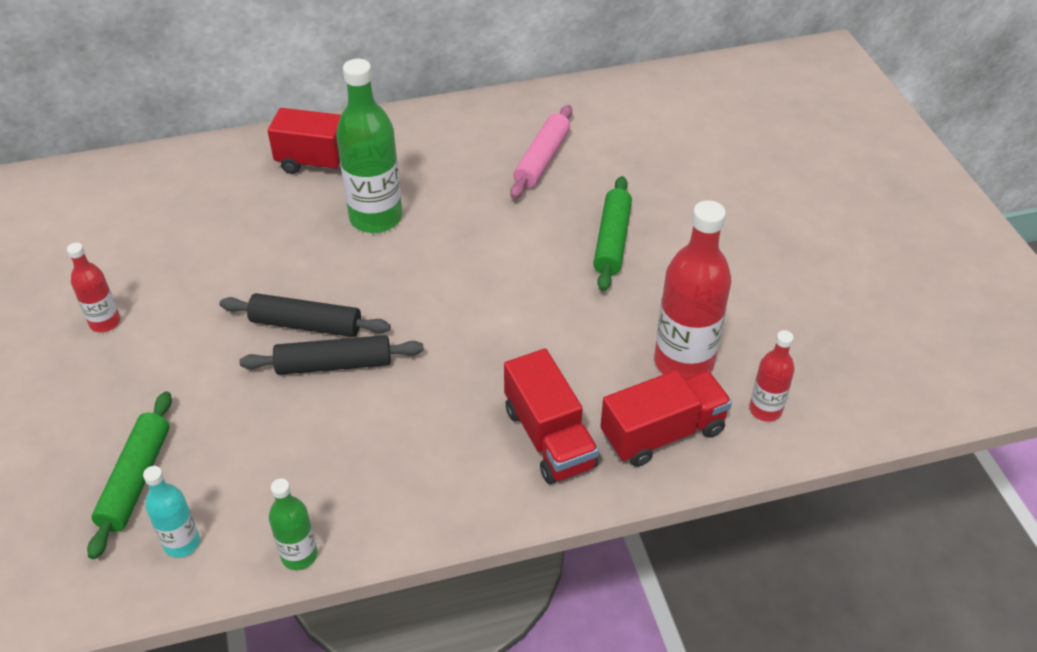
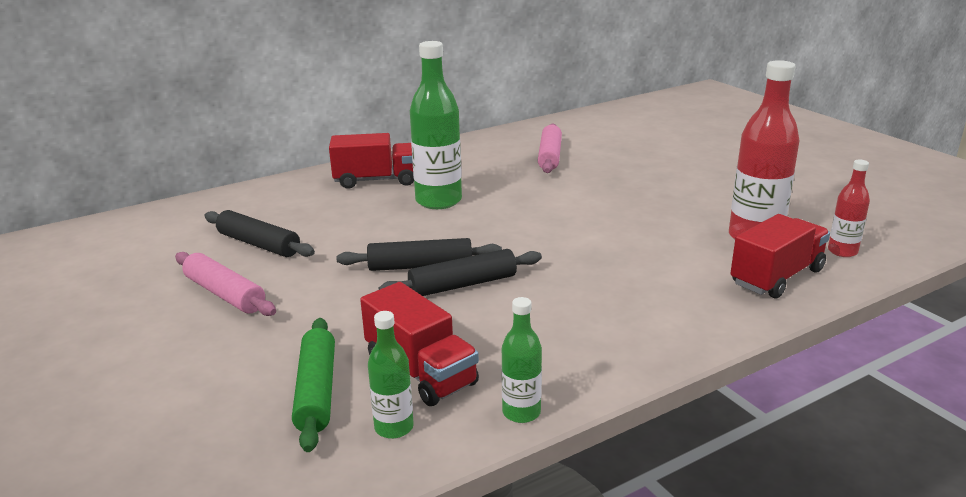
camera: 15 degrees left, 20 degrees down
(105, 322) = (225, 294): red bottle -> pink rolling pin
(164, 250) = (258, 244): none -> black rolling pin
(182, 543) = (394, 427): turquoise bottle -> green bottle
(549, 438) = (687, 295): red truck -> red truck (420, 371)
(612, 240) = (639, 186): green rolling pin -> none

